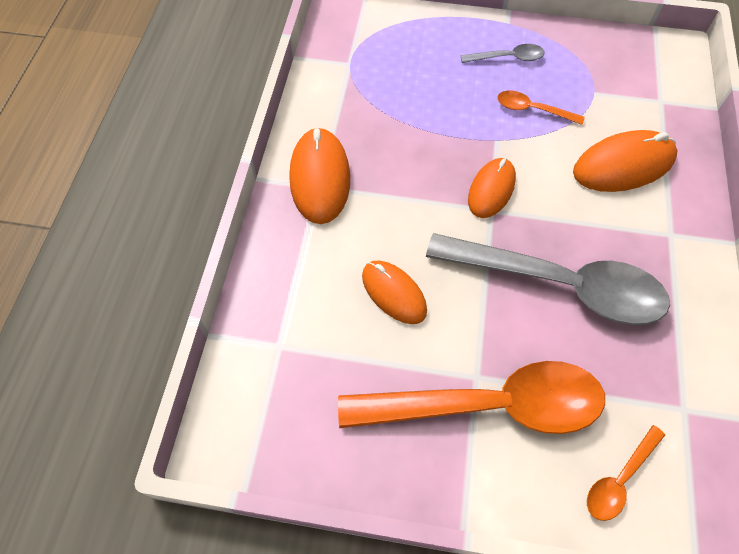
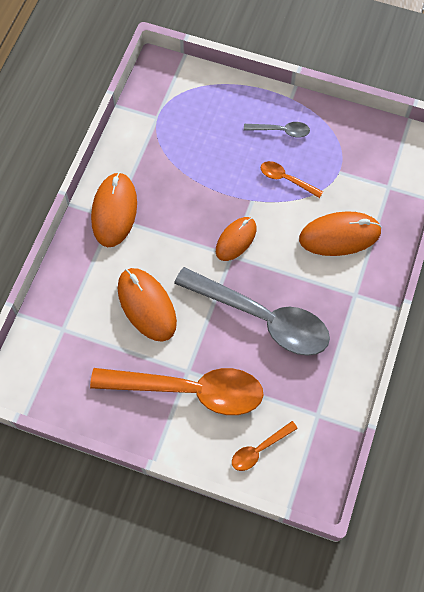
camera: 10 degrees right, 5 degrees up
(394, 293) = (147, 305): orange mouse -> orange mouse, size x1.50

